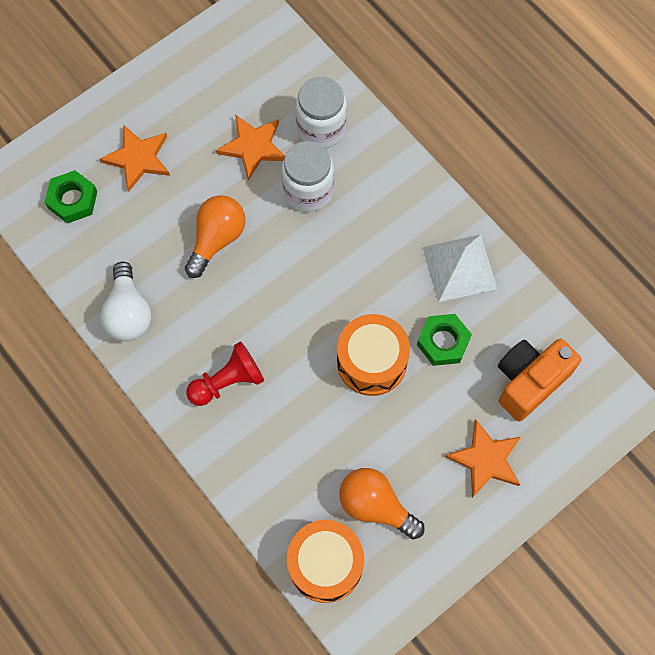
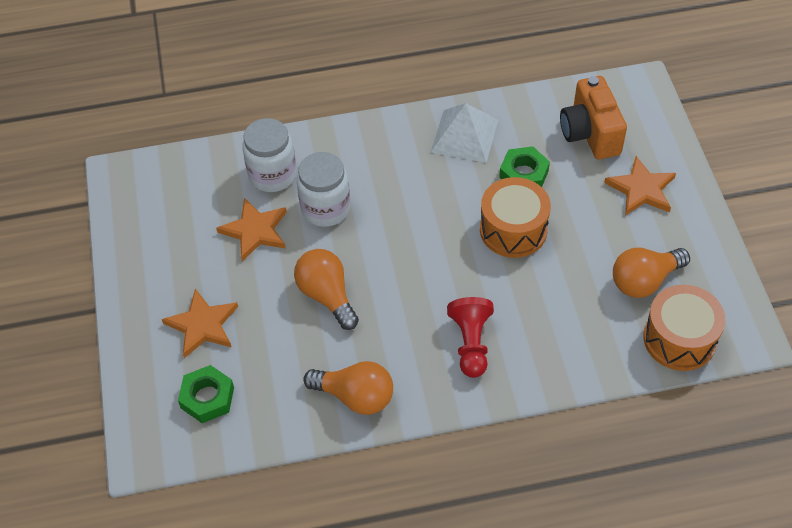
camera: 60 degrees left, 15 degrees down
(128, 312) = (355, 396): white light bulb -> orange light bulb

